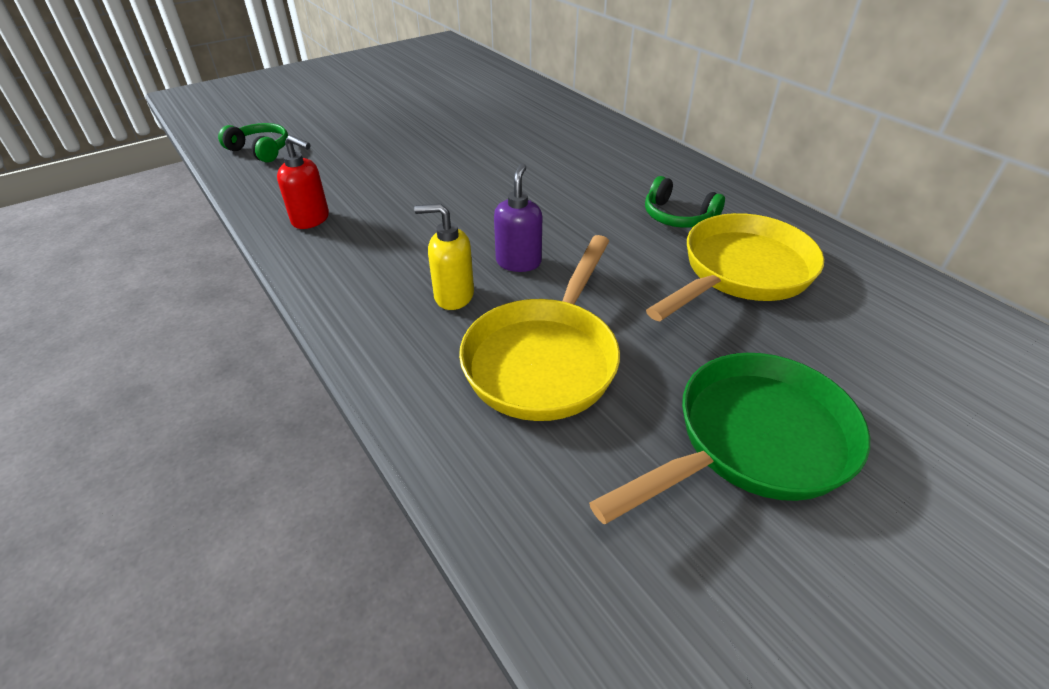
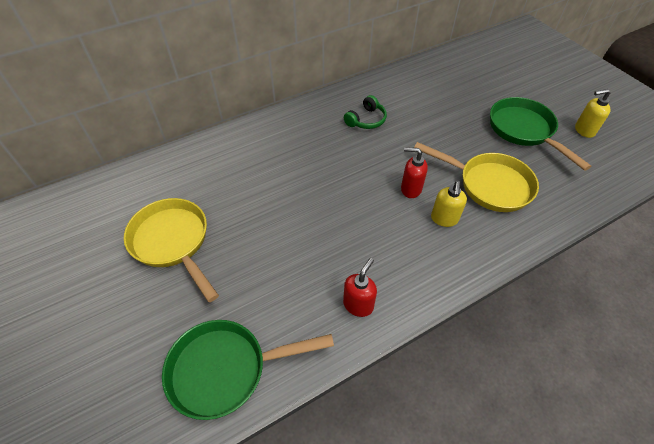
camera: 85 degrees left, 10 degrees up
(261, 150) = (226, 370): green headphones -> green pan
(518, 262) = (410, 189): purple soap dispenser -> red soap dispenser
(740, 272) = (417, 109): yellow pan -> yellow pan (173, 242)
(827, 603) = (584, 130): none -> yellow soap dispenser

